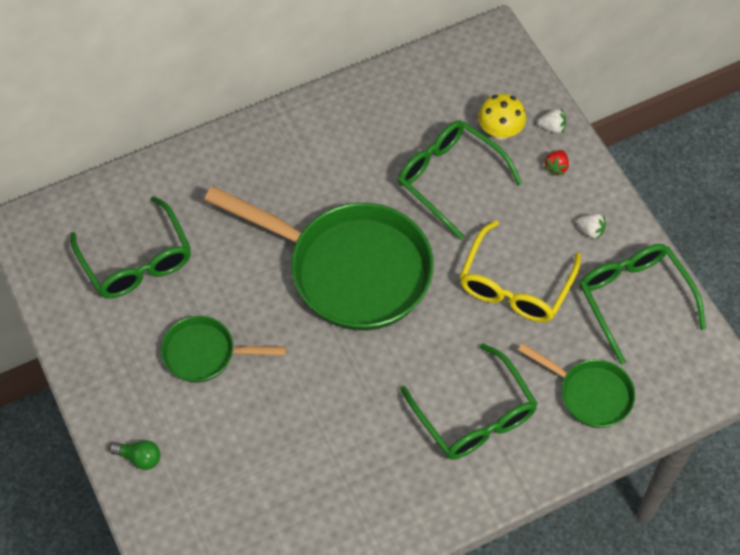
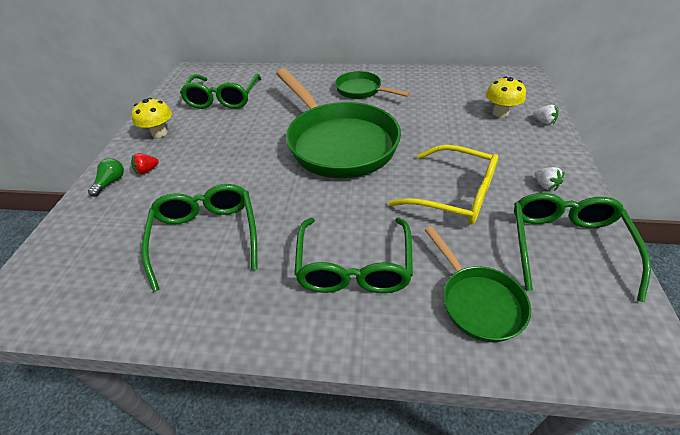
camera: 35 degrees right, 15 degrees down
(114, 361) = (159, 133): none -> yellow mushroom
(139, 457) = (111, 182): green light bulb -> green light bulb turned 120 degrees counterclockwise
(205, 353) = (209, 149): green pan -> green pan (361, 90)
(449, 179) = (445, 123): green glasses -> green glasses (206, 236)
(515, 286) = (455, 195): yellow glasses -> yellow glasses turned 120 degrees counterclockwise
(556, 167) = (534, 142): red strawberry -> red strawberry (147, 170)

